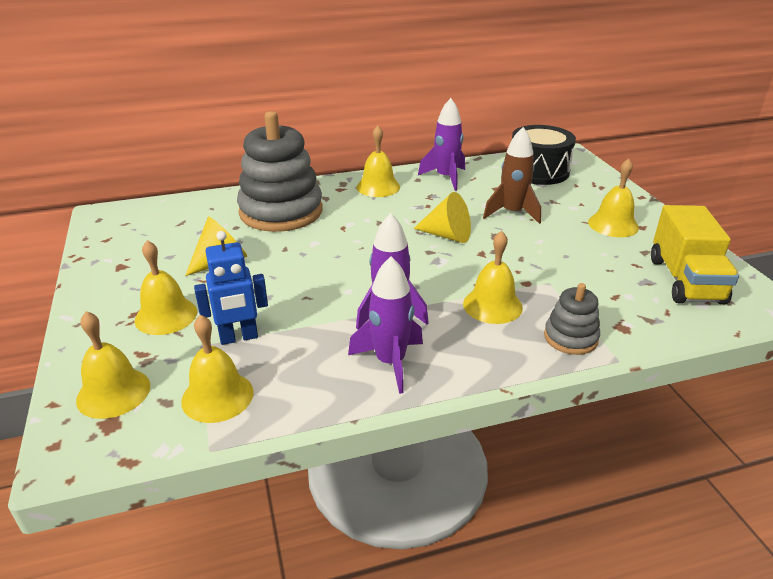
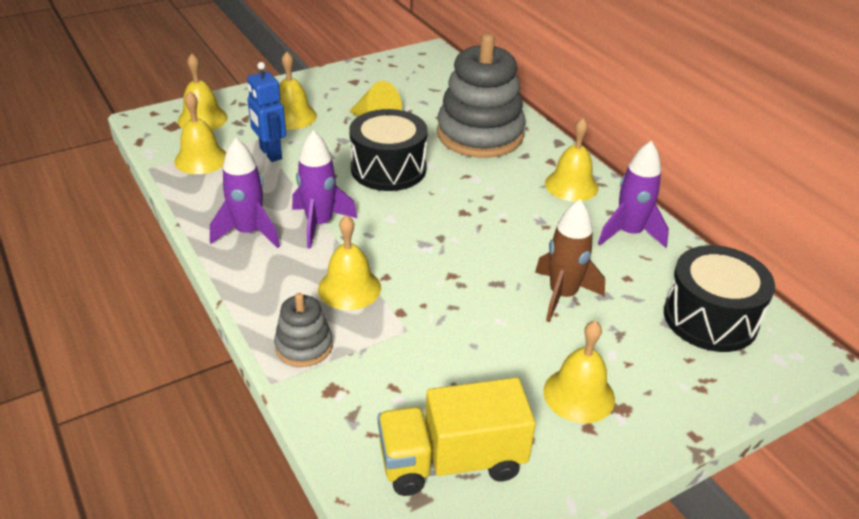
camera: 75 degrees right, 5 degrees up
(312, 264) = (388, 169): none -> black drum
(447, 235) = (480, 247): yellow cone -> none

